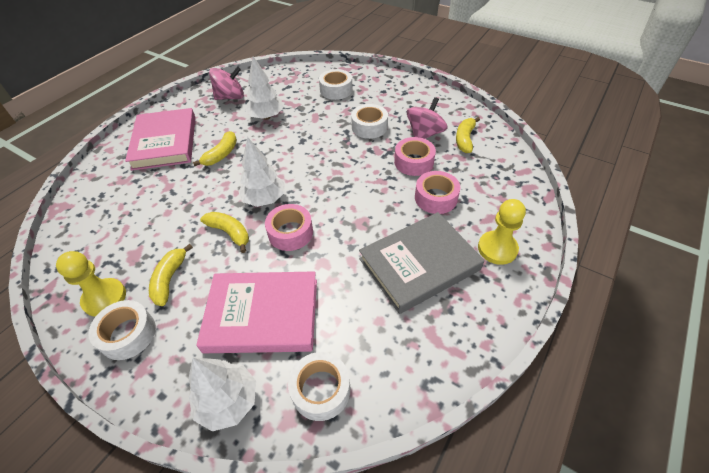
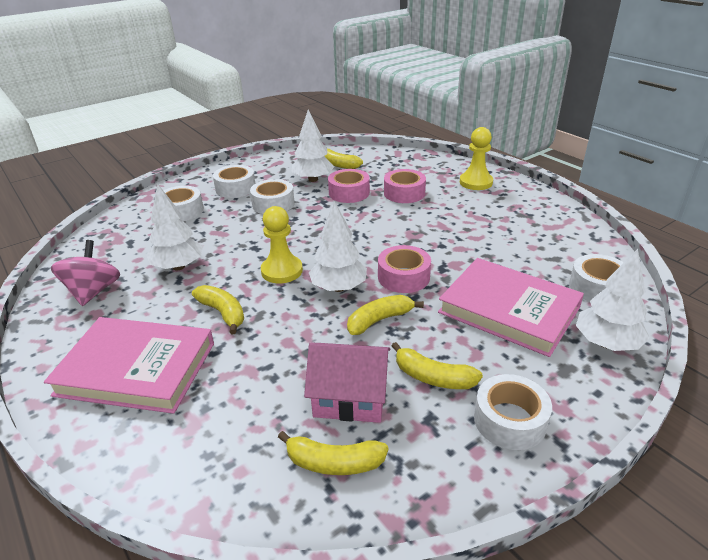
camera: 70 degrees left, 15 degrees down
(93, 248) = (333, 462): none -> yellow banana
(104, 298) = (442, 446): yellow pawn -> yellow pawn (282, 271)
(147, 239) = (350, 397): none -> pink house
(262, 315) = (509, 310): pink book -> pink book turned 75 degrees counterclockwise
(383, 100) = (235, 188): none -> white tape
(419, 264) = (478, 216): grey book -> none
(424, 134) = (313, 179): pink spinning top -> white tree

